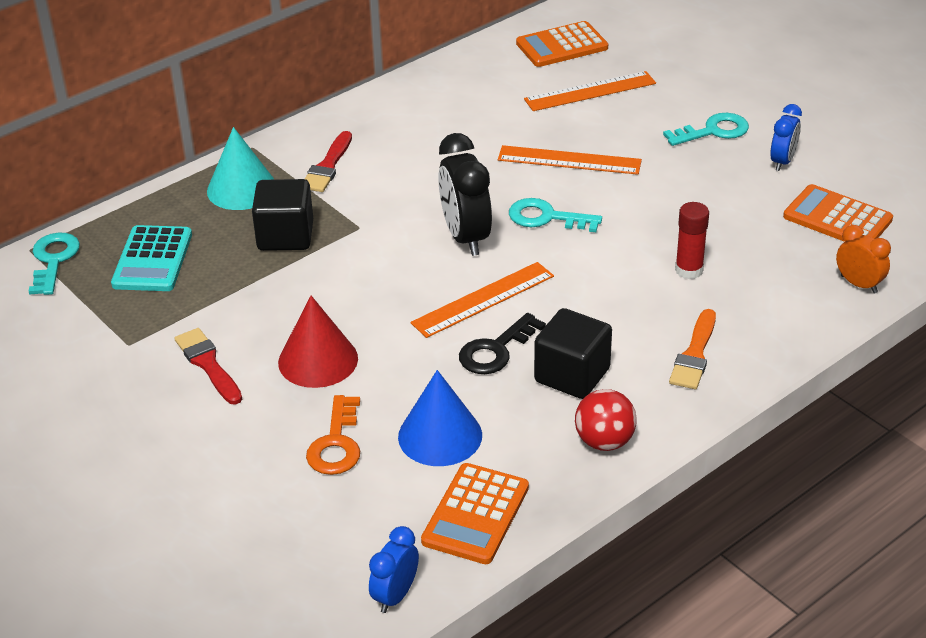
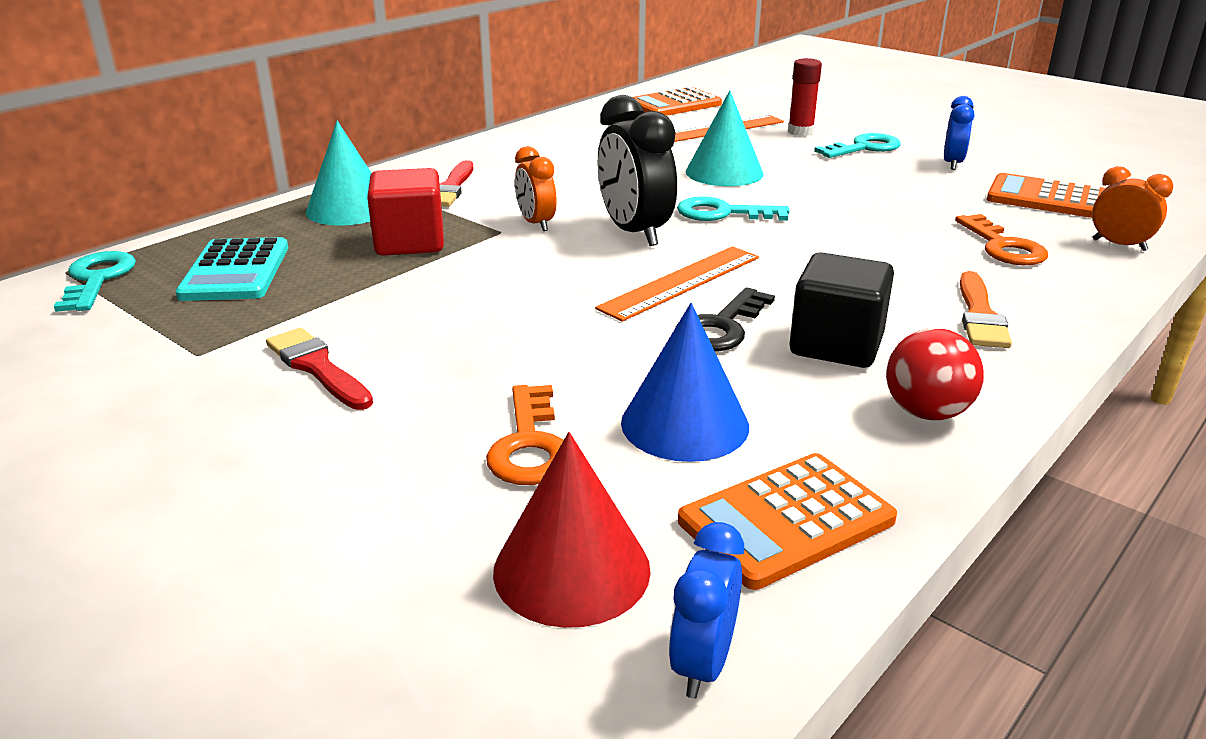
camera: 10 degrees left, 10 degrees down
(285, 236) = (410, 242): black cube -> red cube
(318, 360) = (478, 353): red cone -> red cone (571, 570)
(389, 219) = (536, 223): none -> orange clock
(475, 514) = (786, 521): orange calculator -> orange calculator turned 45 degrees clockwise
(569, 160) = (724, 172): orange ruler -> turquoise cone
(689, 270) = (915, 244): red glue stick -> red glue stick (800, 132)
(760, 278) = (1003, 246): none -> orange key

